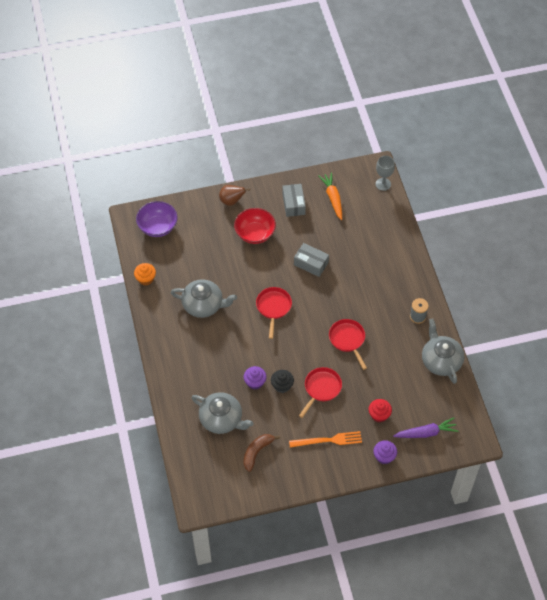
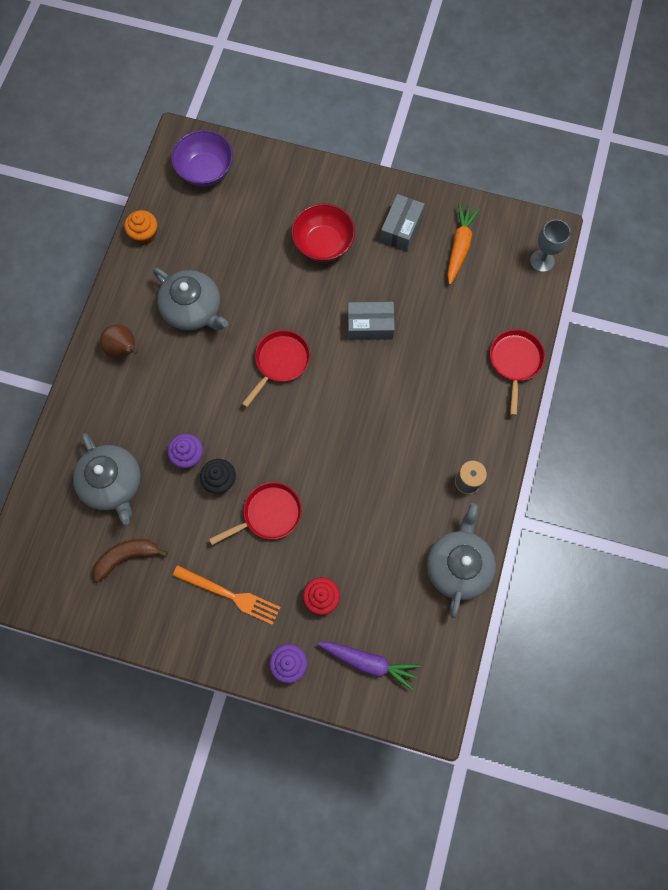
camera: 30 degrees right, 15 degrees up
(231, 201) = (322, 182): brown pear -> brown pear (124, 350)
(311, 264) = (370, 325): grey box -> grey box turned 60 degrees counterclockwise
(348, 340) = (349, 463): red pan -> red pan (515, 362)

